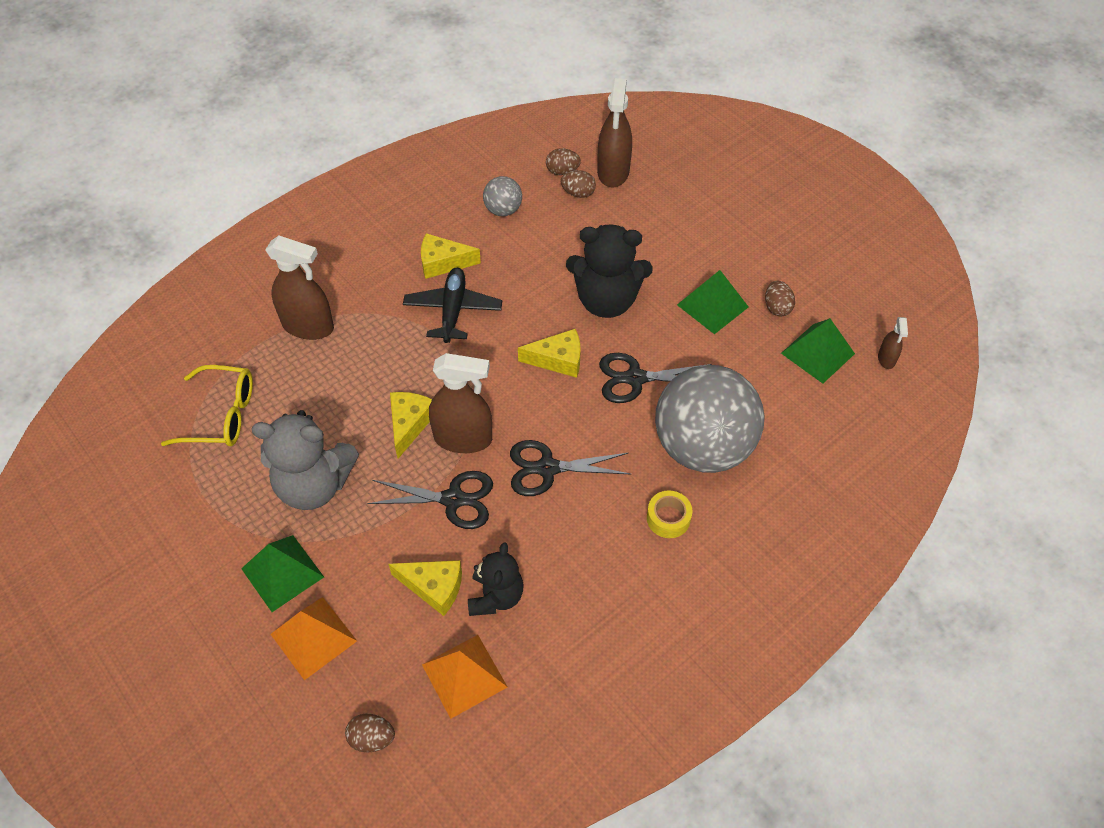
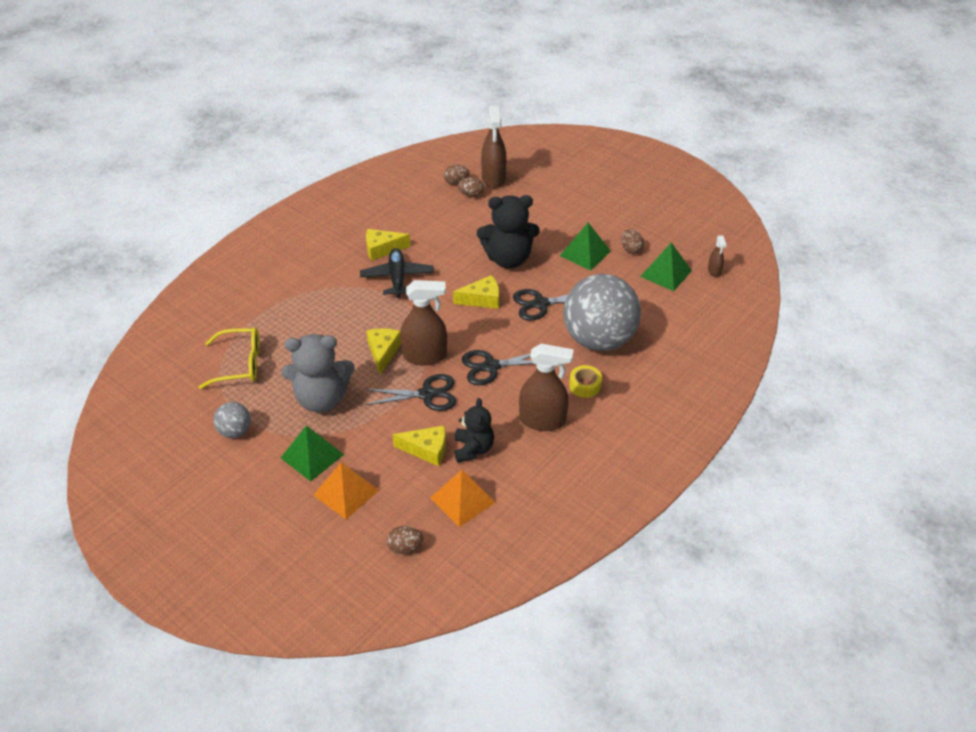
camera: 10 degrees left, 10 degrees down
(308, 326) = (291, 300): brown spray bottle -> brown spray bottle (542, 420)
(503, 210) = (418, 211): grey ball -> grey ball (235, 431)

